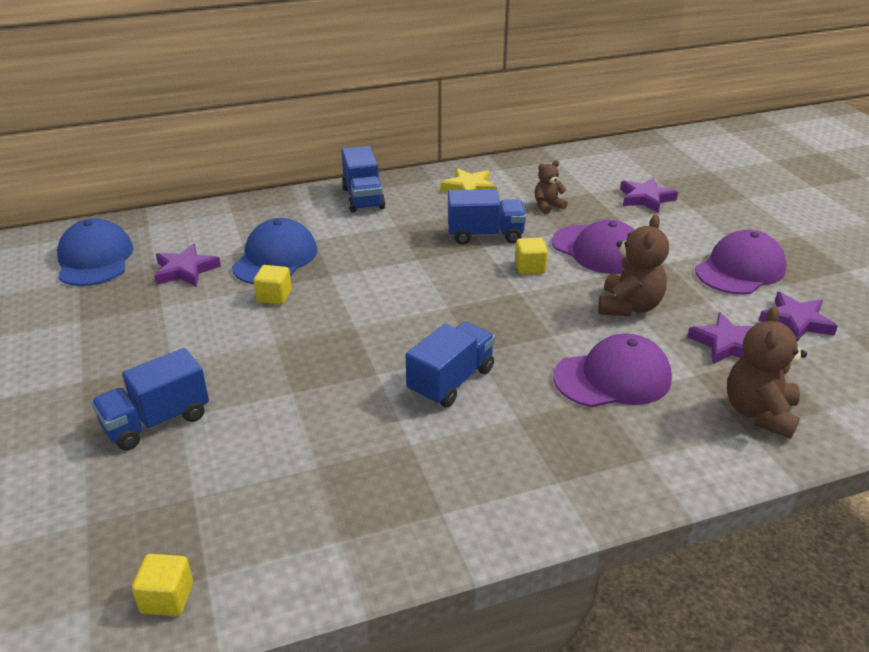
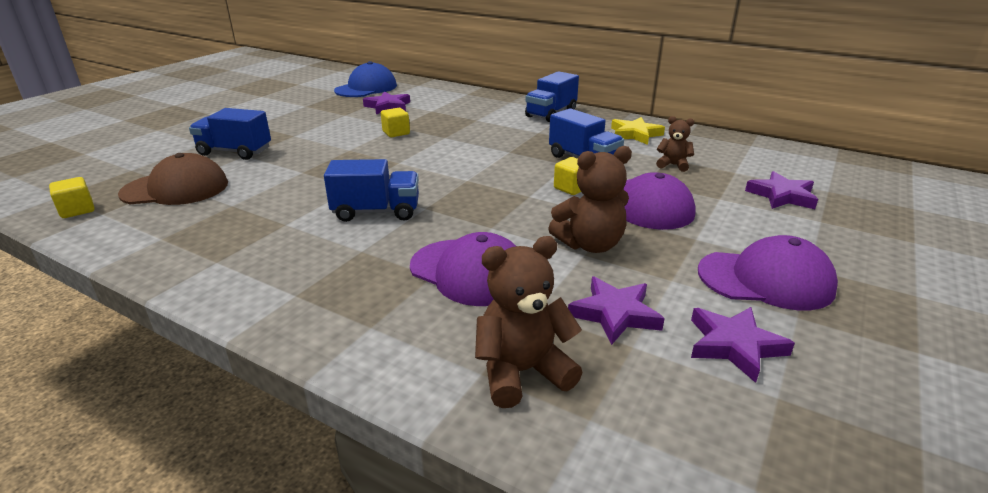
camera: 50 degrees right, 5 degrees down
(211, 498) = (176, 189): none -> brown cap
(275, 258) = (437, 119): blue cap -> none

